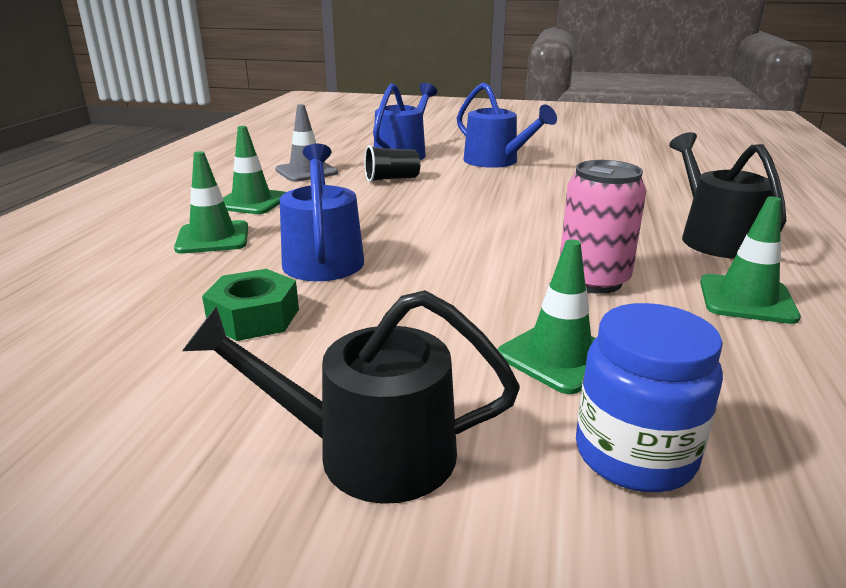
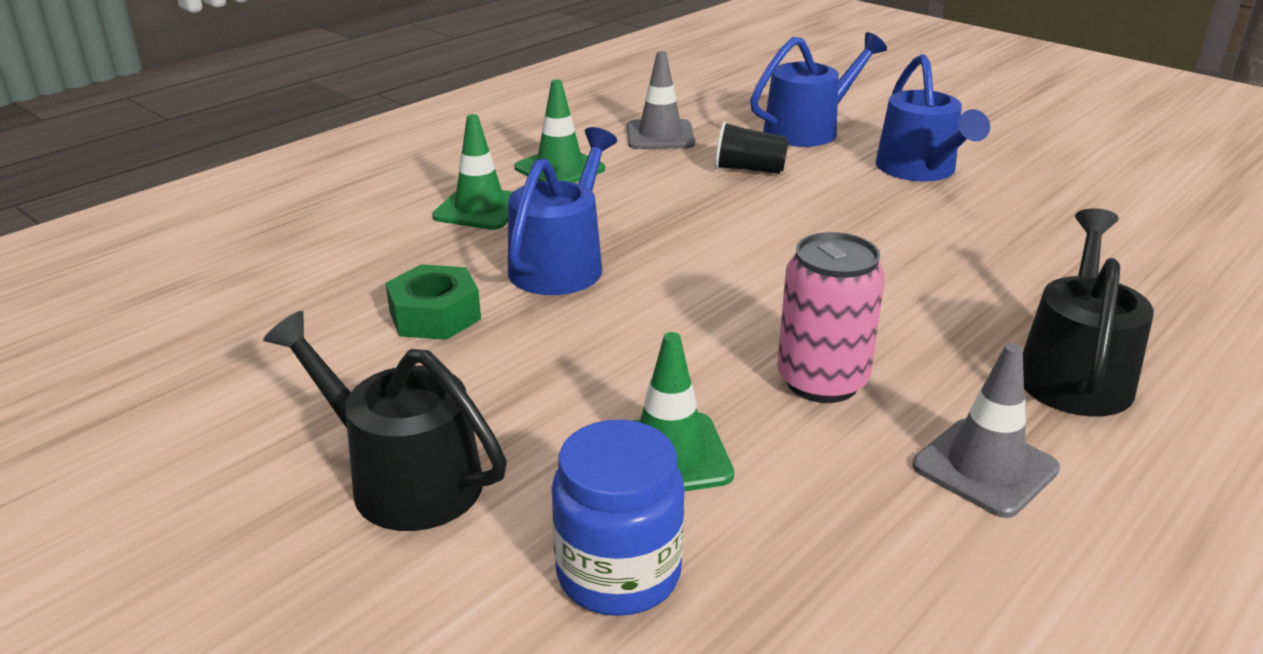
camera: 30 degrees right, 5 degrees up
(746, 299) = (985, 467): green traffic cone -> grey traffic cone

